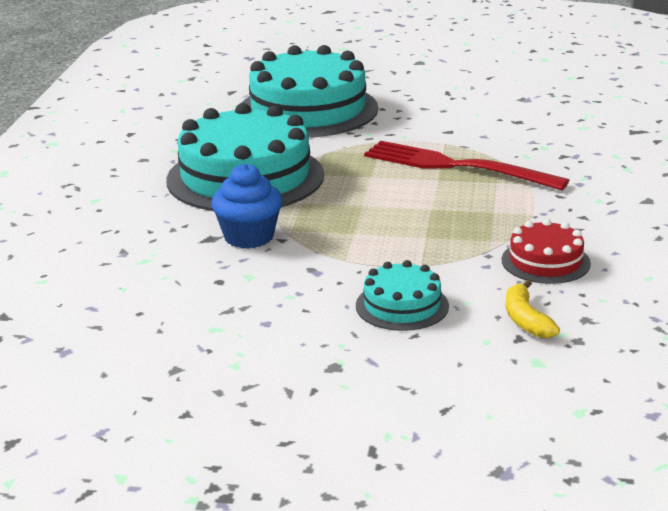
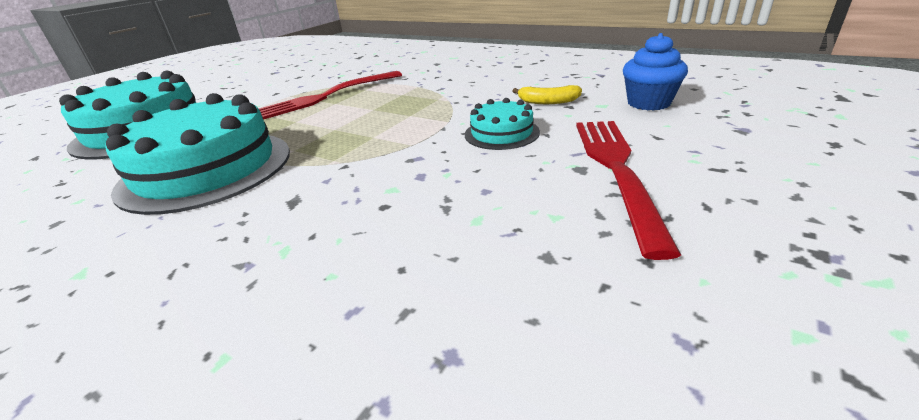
camera: 65 degrees left, 5 degrees up
(249, 237) = (319, 180): blue cupcake -> blue cupcake (648, 103)
(341, 387) = (615, 169): none -> red fork
(545, 261) = (480, 89): red cake -> none

